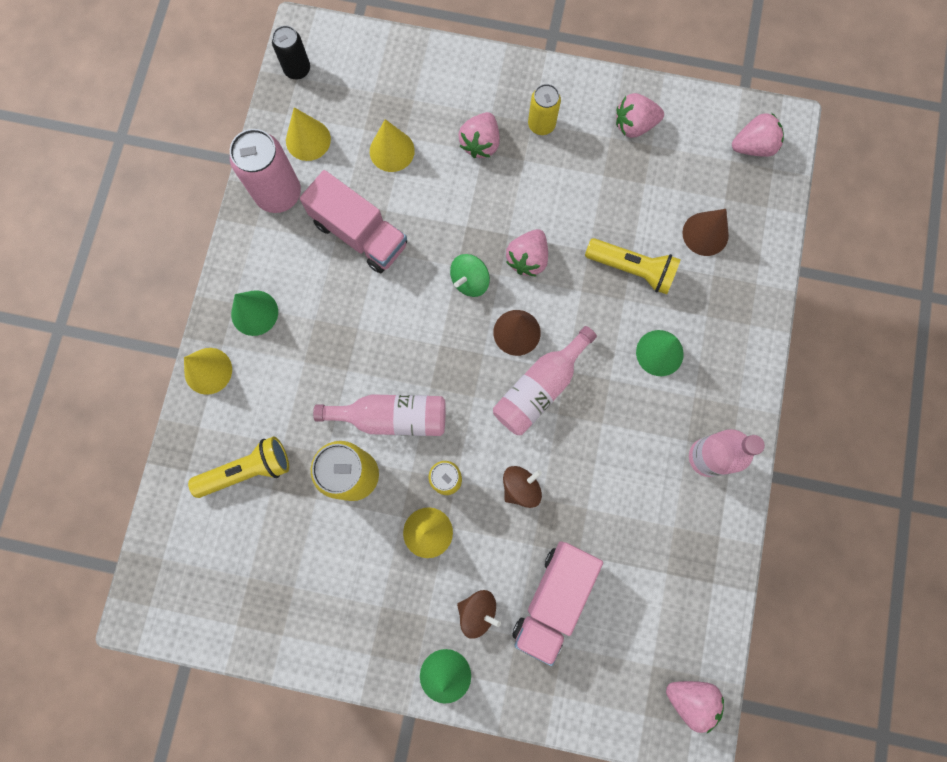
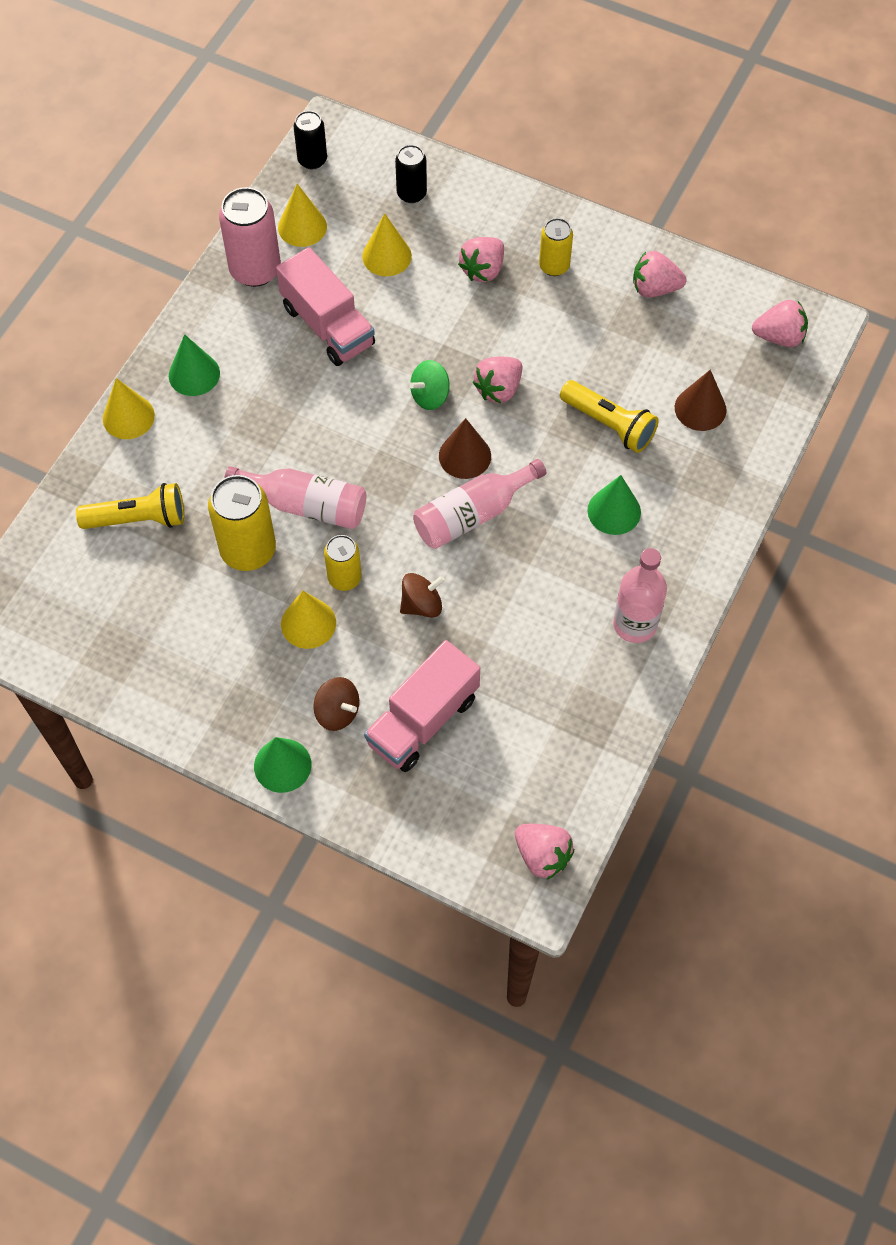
camera: 15 degrees right, 15 degrees down
(396, 82) = (411, 193): none -> black can

